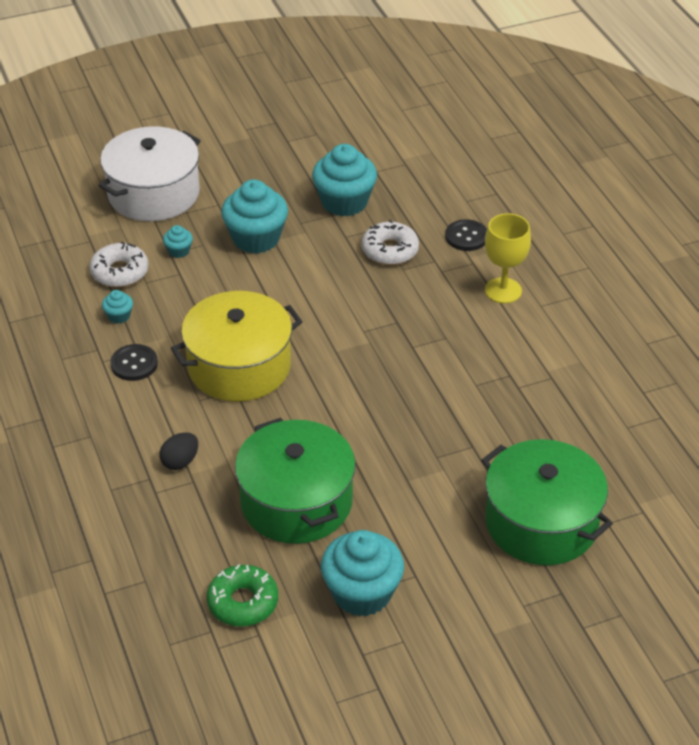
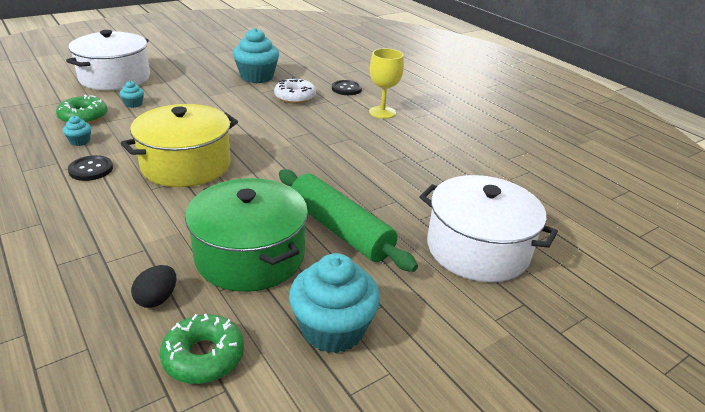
camera: 15 degrees left, 10 degrees down
(119, 272) = (83, 117): white donut -> green donut
(180, 462) = (132, 235): black egg -> black egg (157, 299)
(256, 238) = (194, 95): turquoise cupcake -> none
(397, 479) = (340, 229): none -> green rolling pin
(541, 522) = (477, 249): green pot -> white pot

